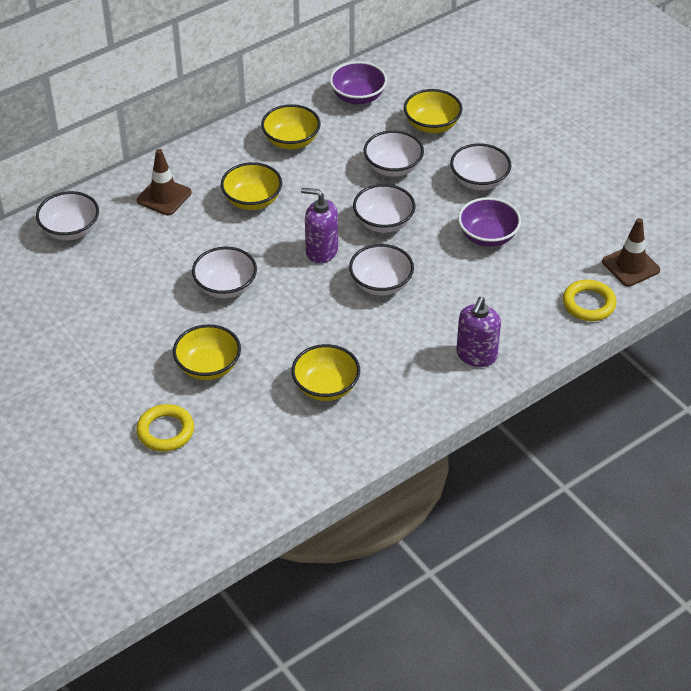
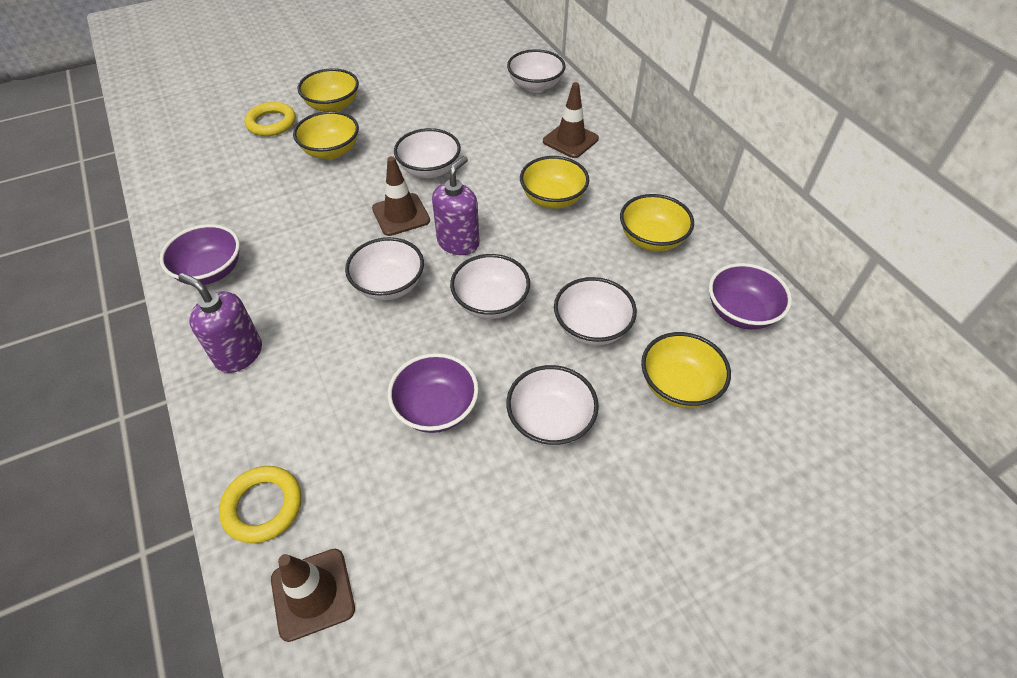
camera: 100 degrees right, 5 degrees up
(294, 294) = (401, 215): none -> brown traffic cone
(326, 387) = (264, 223): yellow bowl -> yellow bowl (333, 106)
(395, 404) = (211, 271): none -> purple bowl

